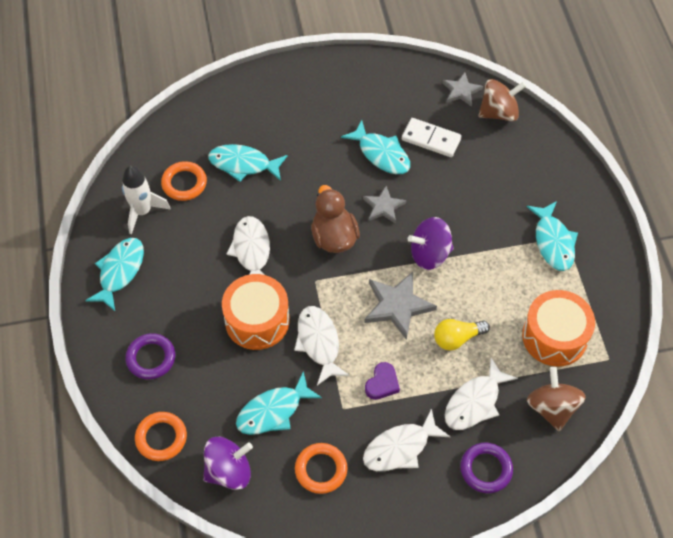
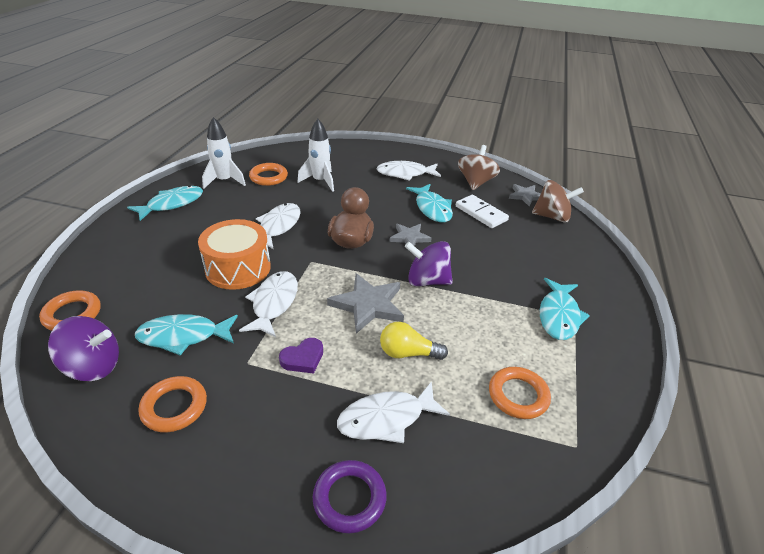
camera: 25 degrees right, 20 degrees down
(151, 358) = (131, 259): purple ring -> none
(243, 164) = (320, 181): turquoise fish -> white rocket
(400, 448) = (271, 426): white fish -> white fish (405, 174)
(552, 408) = (475, 467): brown spinning top -> brown spinning top (475, 182)
(554, 336) = (518, 395): orange drum -> orange ring

